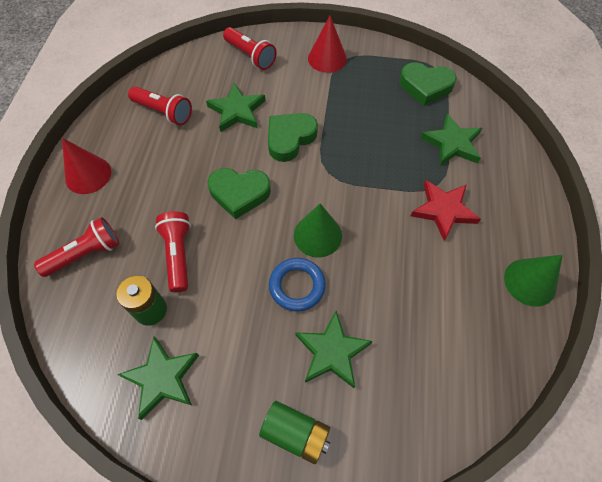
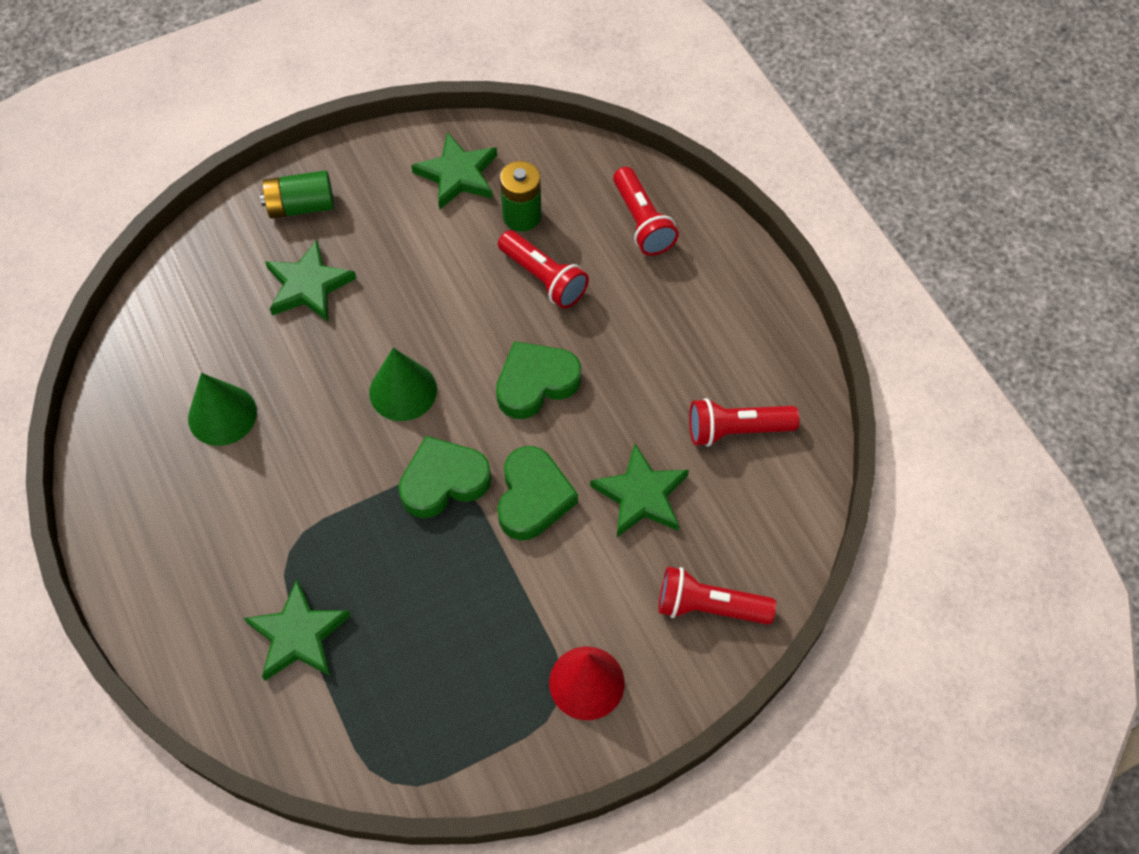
camera: 145 degrees right, 0 degrees up
(85, 254) = (642, 222): red flashlight -> red flashlight turned 45 degrees counterclockwise
(88, 175) = (736, 296): red cone -> none
(297, 286) = (388, 324): blue ring -> none
(425, 86) = (392, 726): green heart -> green heart (443, 481)
(443, 210) = (263, 517): red star -> none
(530, 282) = (116, 485): green cone -> green cone (222, 415)

